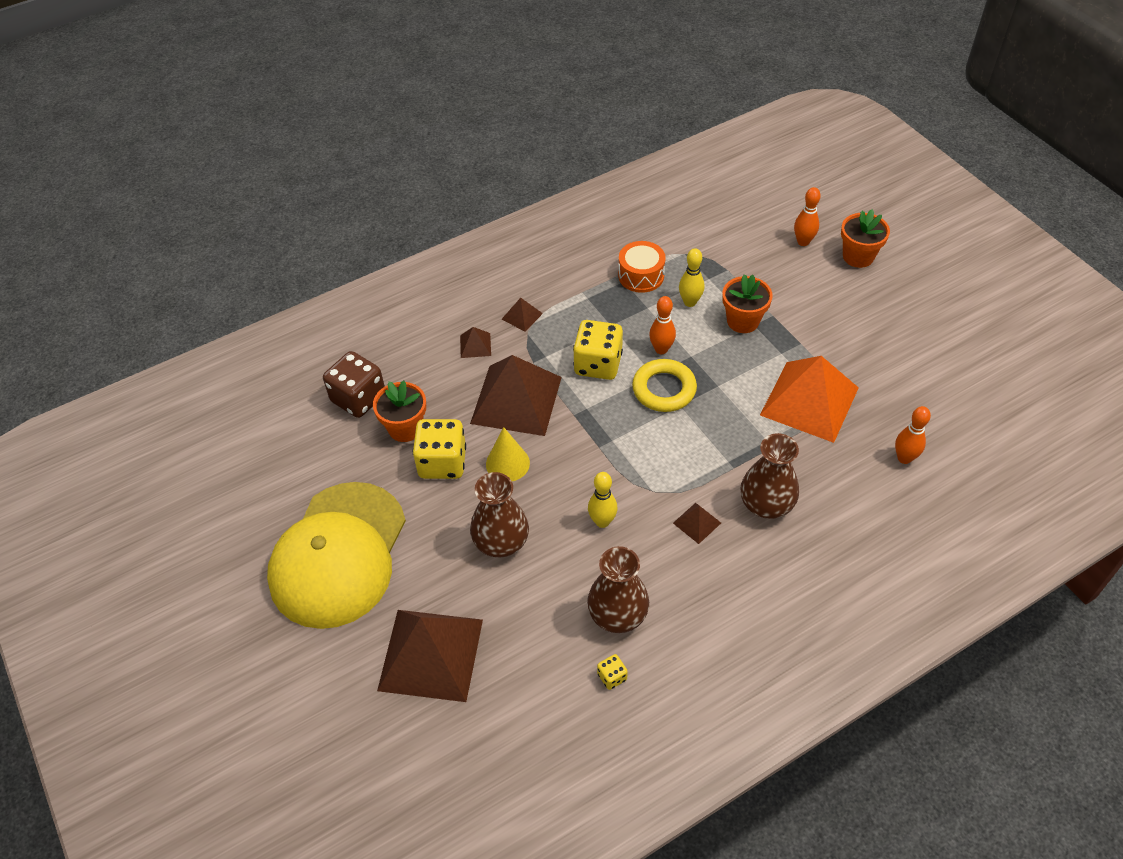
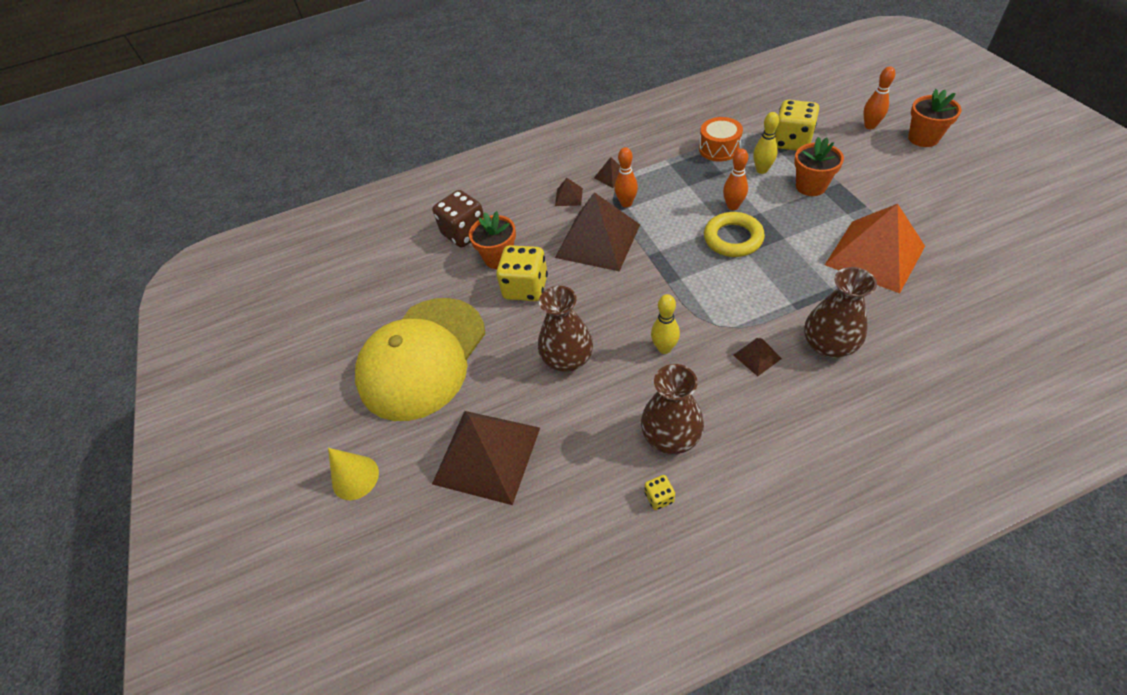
camera: 15 degrees right, 0 degrees up
(507, 463) = (583, 292): yellow cone -> yellow cone (355, 477)
(598, 364) = (674, 216): yellow dice -> yellow dice (791, 141)
(904, 458) = (975, 312): orange bowling pin -> orange bowling pin (626, 203)

